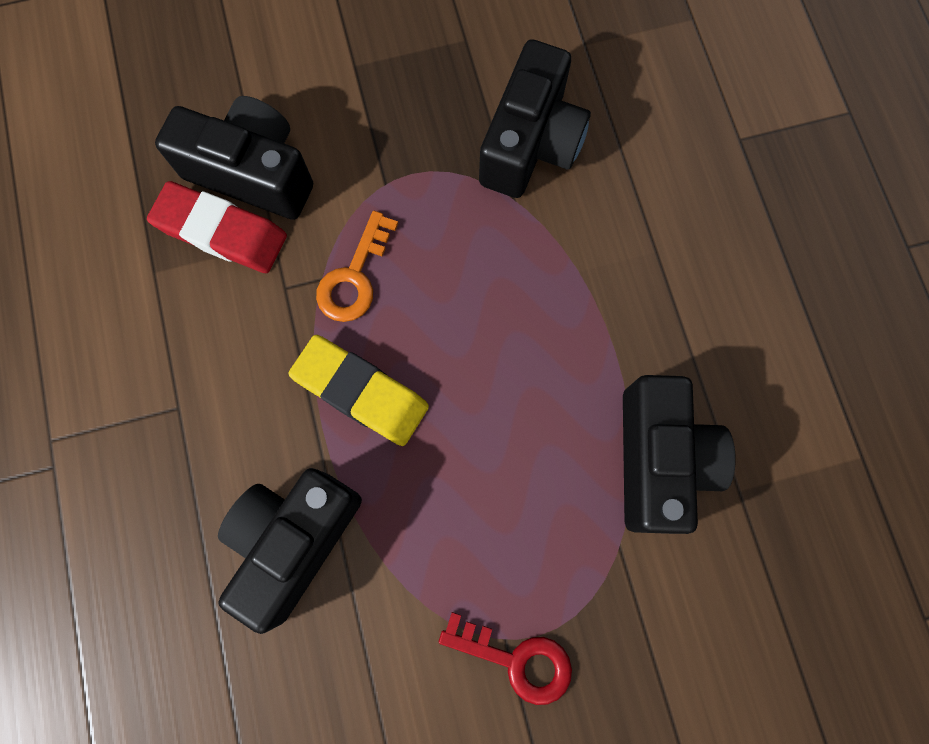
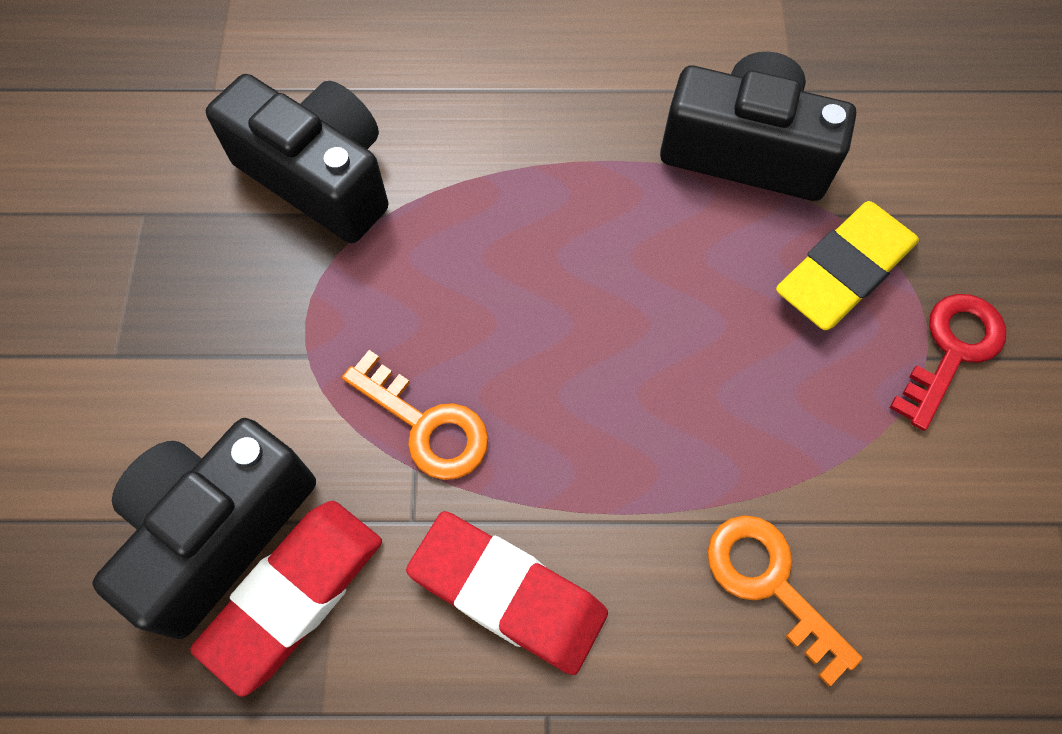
camera: 75 degrees left, 10 degrees down
(249, 363) = (508, 594): none -> red eraser
(293, 540) = (770, 584): black camera -> orange key
(361, 392) = (588, 452): yellow eraser -> yellow eraser (844, 271)

